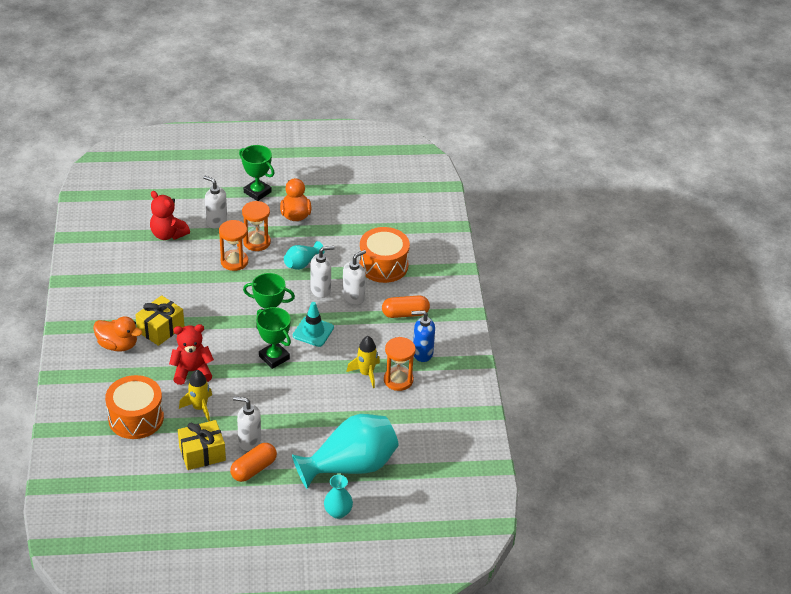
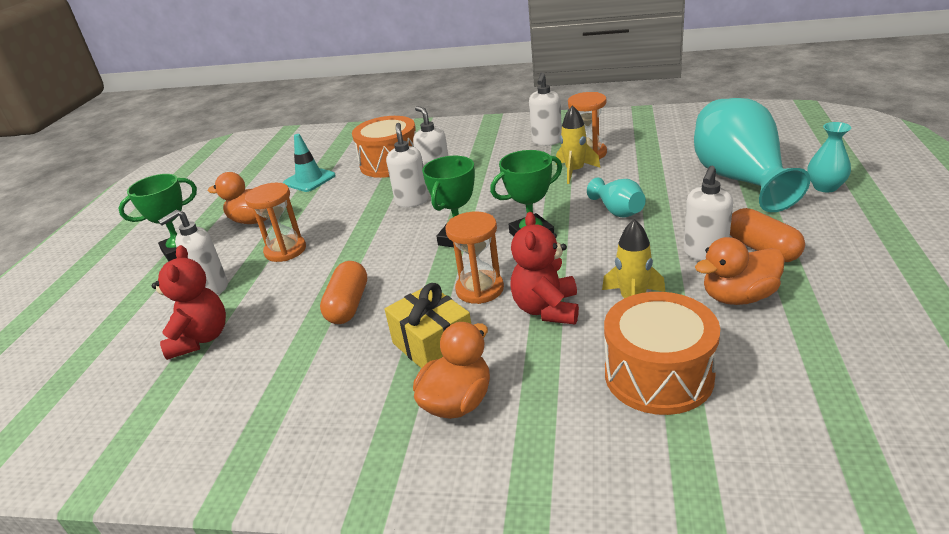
camera: 70 degrees left, 10 degrees down
(168, 234) = (200, 339): red teddy bear -> red teddy bear turned 60 degrees counterclockwise
(202, 453) = (738, 297): yellow gift -> orange duck
(234, 261) = (313, 270): orange hourglass -> orange hourglass (479, 289)
(302, 263) = (353, 215): turquoise vase -> turquoise vase (618, 211)
(313, 331) = (489, 206): turquoise traffic cone -> turquoise traffic cone (309, 179)
(405, 314) = (478, 150): orange capsule -> orange capsule (348, 305)
(422, 353) = (547, 141): blue soap dispenser -> white soap dispenser

